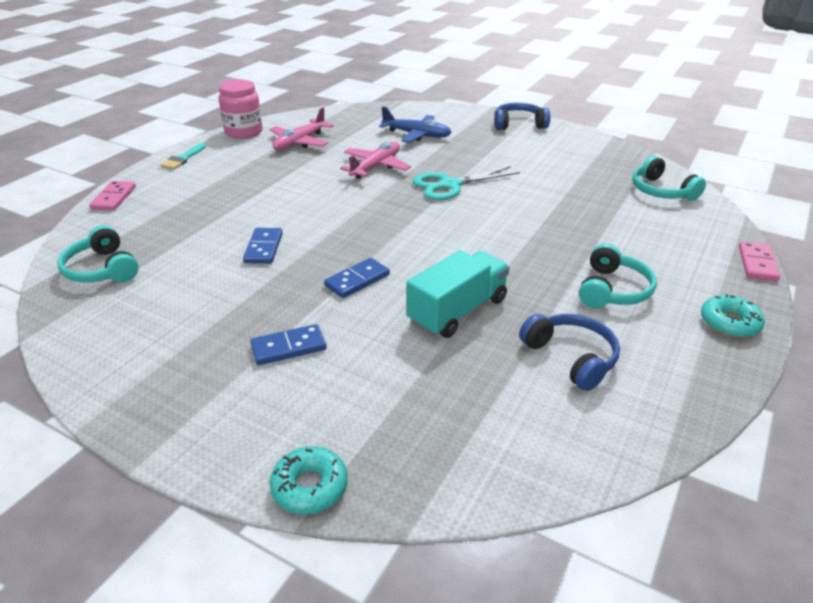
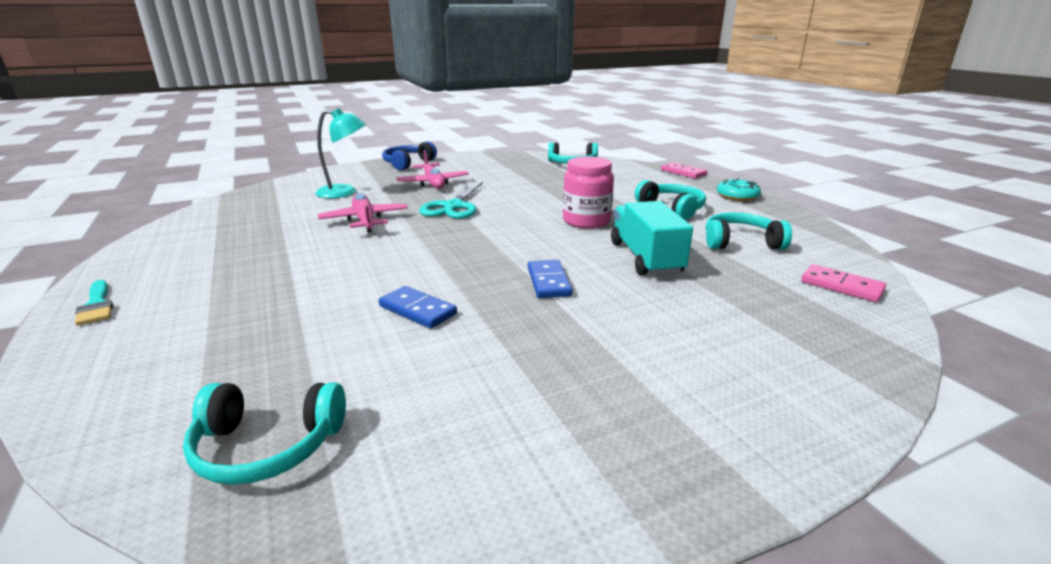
camera: 55 degrees left, 10 degrees down
(114, 198) = (73, 386): pink domino -> pink domino (841, 286)
(243, 132) = (133, 254): pink jar -> pink jar (586, 221)
(288, 347) = (626, 346): blue domino -> none
(300, 142) = (236, 235): pink plane -> pink plane (433, 183)
(310, 487) = (862, 394): turquoise donut -> none
(417, 135) = (345, 192): blue plane -> turquoise lamp
(571, 357) = (740, 242): blue headphones -> turquoise headphones

